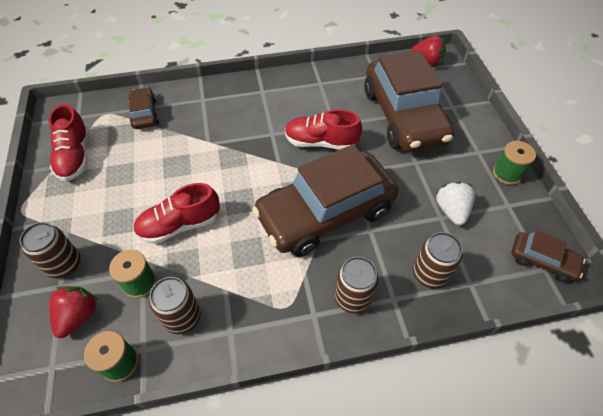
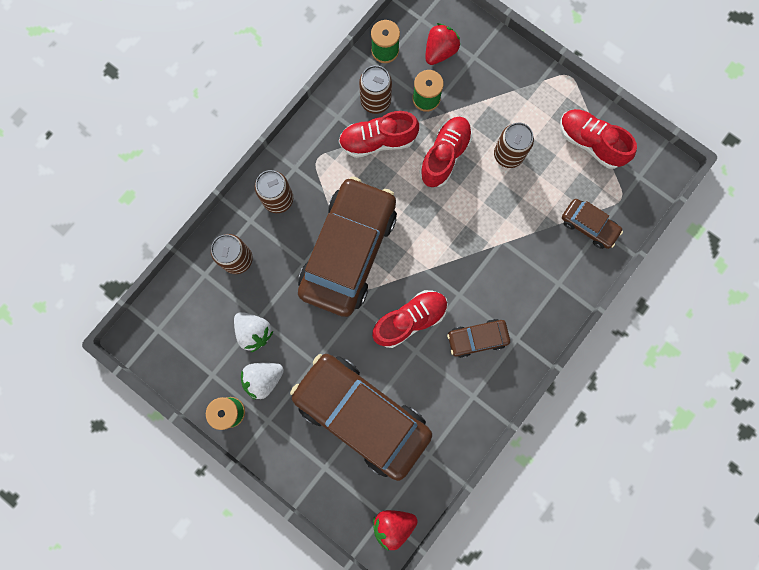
camera: 140 degrees right, 25 degrees up
(64, 264) = (488, 69): brown can -> brown can (508, 155)
(79, 316) = (440, 52): red strawberry -> red strawberry turned 120 degrees counterclockwise
(218, 279) = (377, 141): none -> red shoe
(464, 177) = (263, 379): none -> white strawberry
(542, 260) = (162, 336): brown car -> brown car (477, 339)

